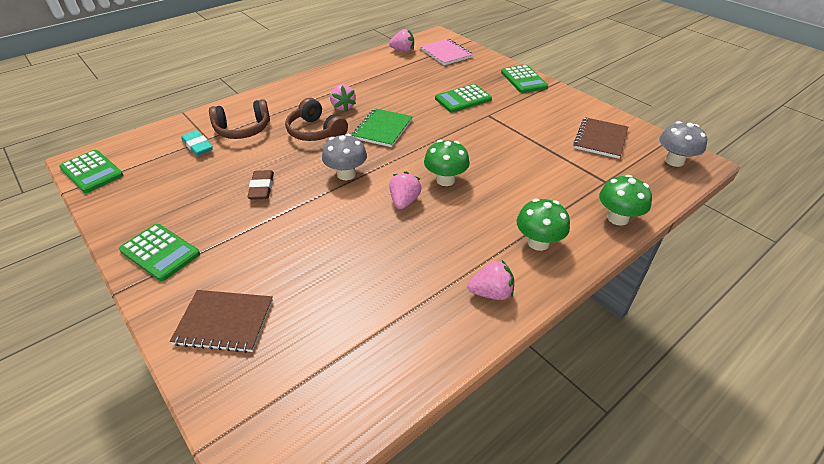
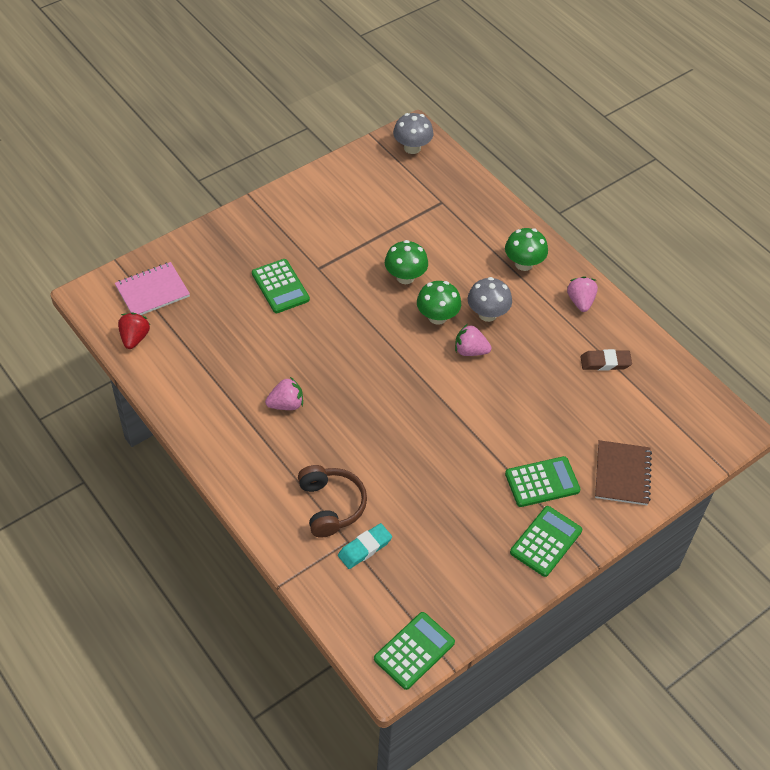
camera: 90 degrees left, 10 degrees up
(262, 188) = (447, 470): brown eraser -> brown eraser (605, 362)
(315, 132) = (341, 429): brown headphones -> none
(346, 174) = (426, 397): grey mushroom -> grey mushroom (487, 314)
(382, 129) = (340, 365): green notebook -> none
(403, 51) = (134, 338): pink strawberry -> red strawberry
(523, 80) = (240, 224): green calculator -> green calculator (542, 482)
(600, 139) = (373, 188): brown notebook -> none
(617, 218) = (492, 207): green mushroom -> green mushroom (405, 277)

